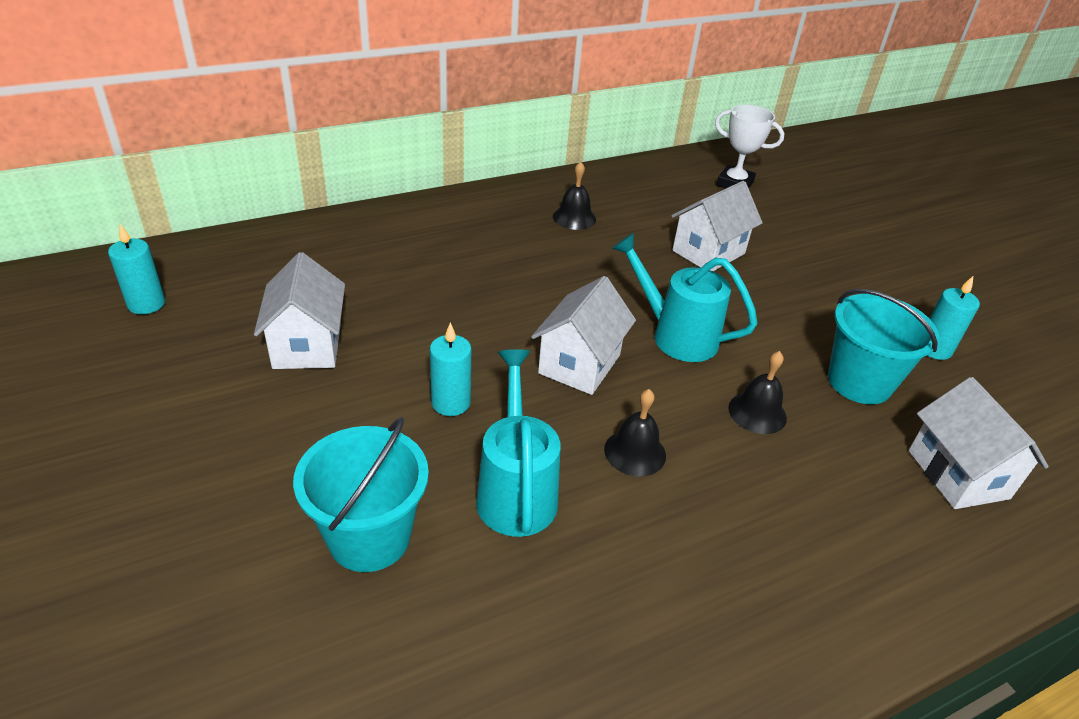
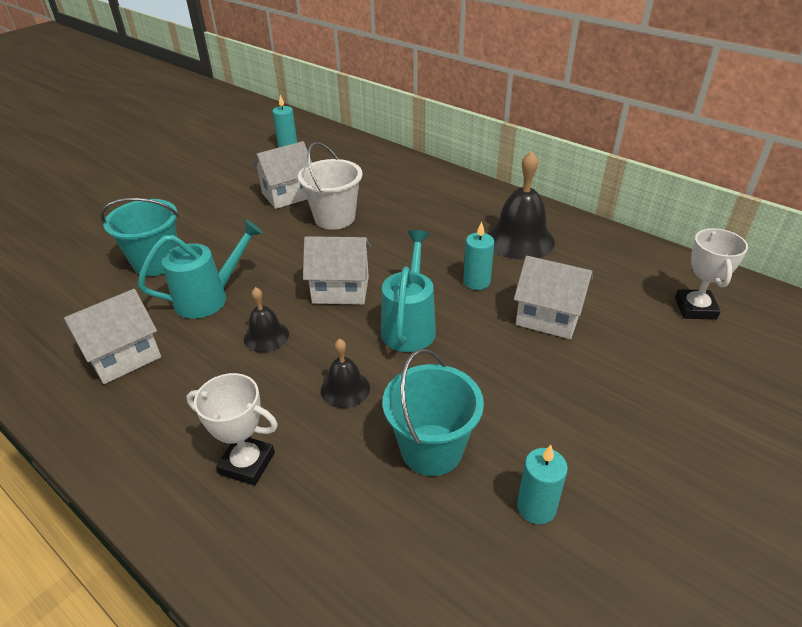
camera: 70 degrees right, 0 degrees up
(414, 322) = (334, 218): none -> white bucket
(451, 403) = (270, 253): turquoise candle -> turquoise candle (476, 282)
(574, 217) = (520, 239): black bell -> black bell, size x1.80
(849, 521) = (247, 463): none -> white trophy
(958, 474) = (342, 540): white house -> white house (124, 357)

